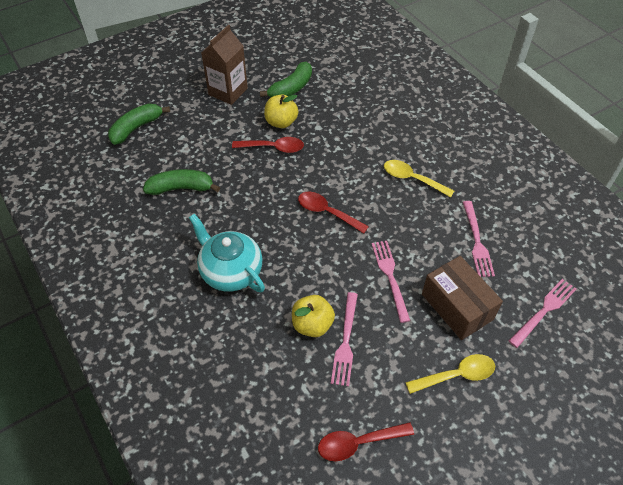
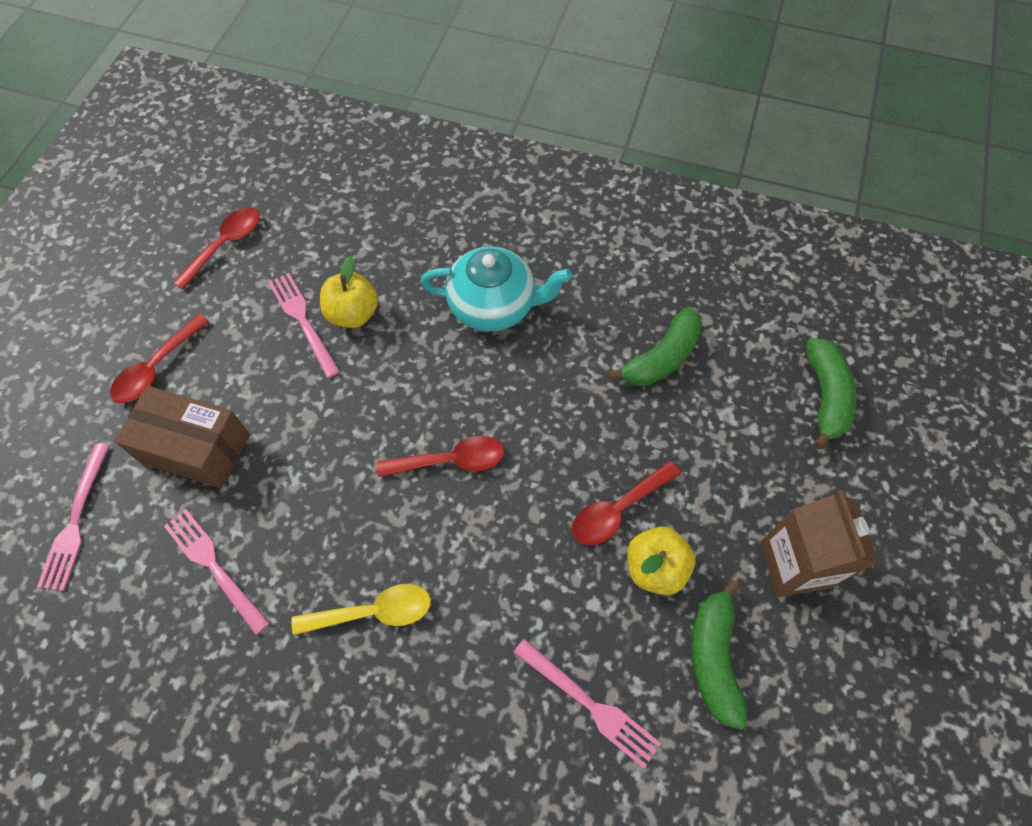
camera: 140 degrees right, 10 degrees up
(390, 276) = (304, 429): pink fork -> pink fork (591, 705)
(456, 375) = (156, 367): yellow spoon -> red spoon

